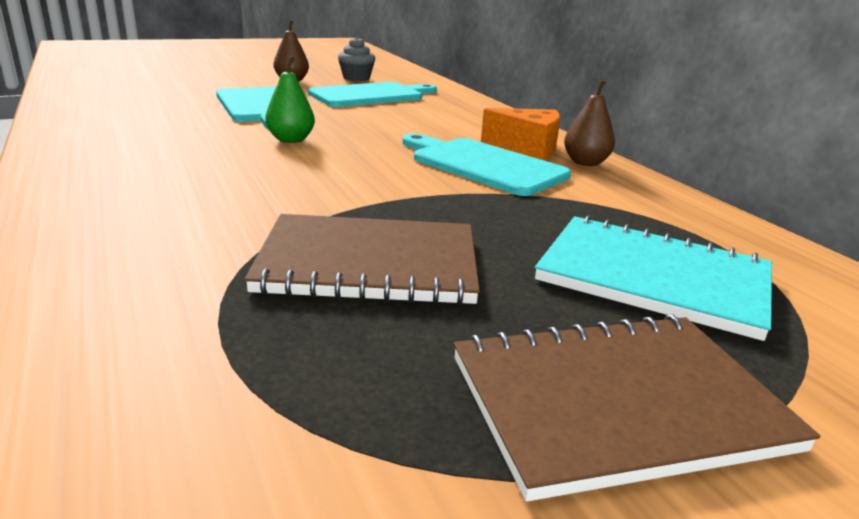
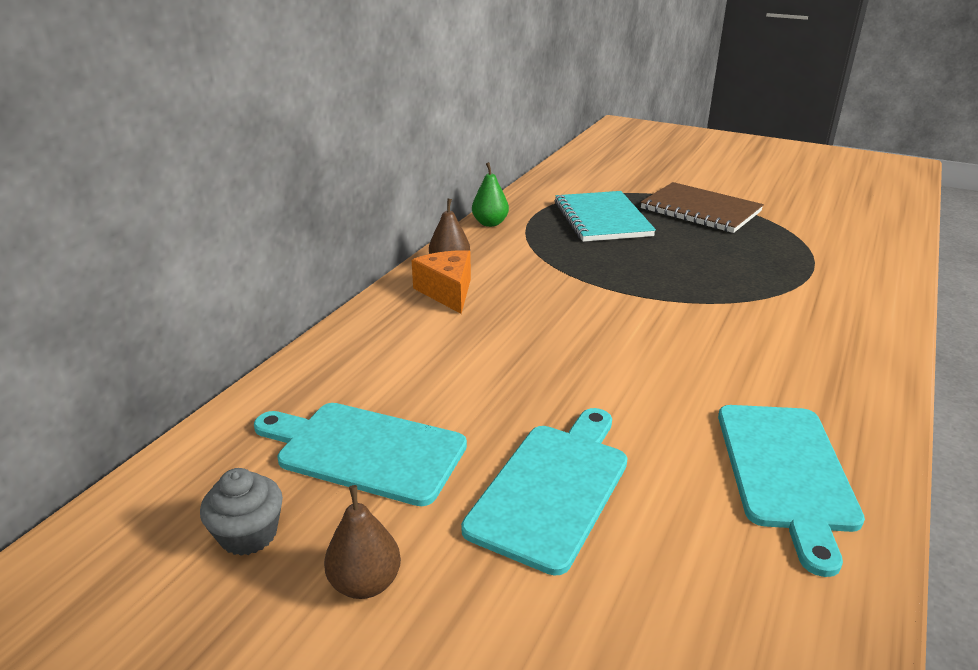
camera: 125 degrees left, 5 degrees up
(291, 140) = (615, 392): green pear -> green pear (490, 223)
(369, 263) = (714, 270): brown notebook -> none
(483, 165) = (521, 293): turquoise cutting board -> turquoise cutting board (786, 471)

